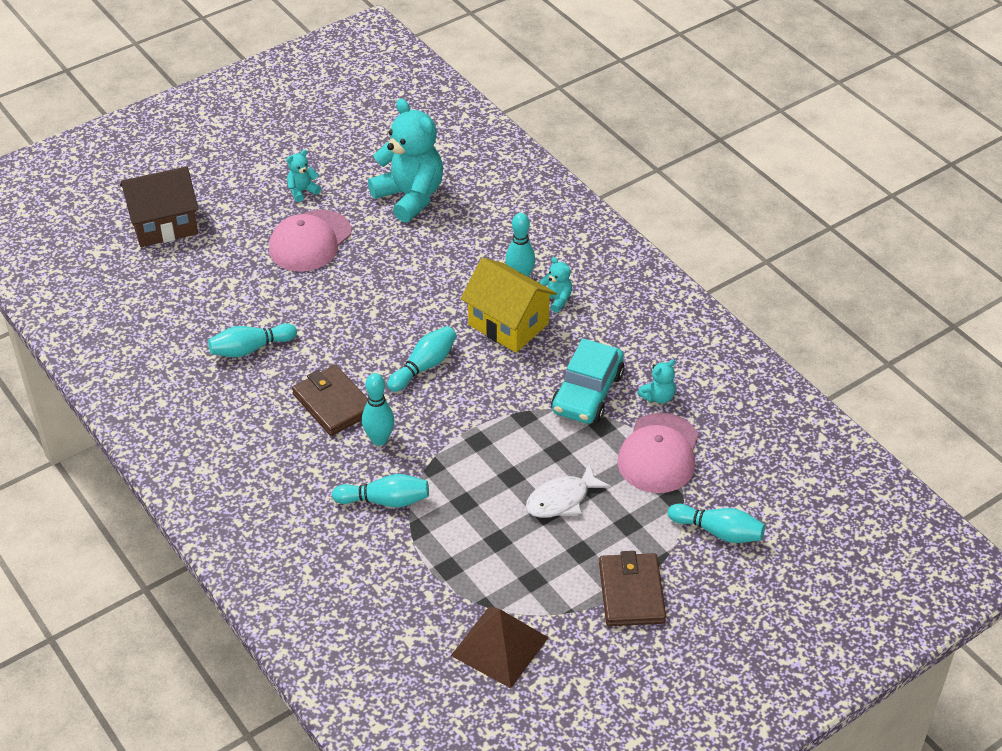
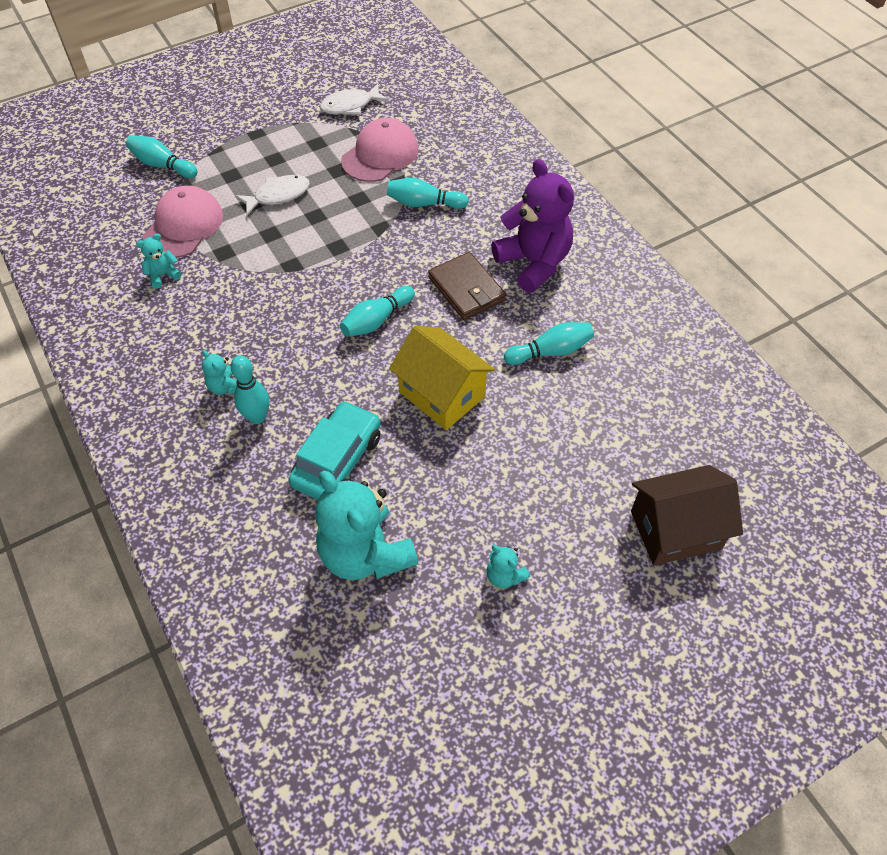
camera: 175 degrees left, 10 degrees up
(259, 436) = (533, 263): none -> purple teddy bear
(302, 191) = (504, 576): turquoise teddy bear -> turquoise teddy bear turned 75 degrees clockwise
(310, 241) = (493, 489): pink cap -> pink cap (380, 155)
(379, 439) = (425, 253): turquoise bowling pin -> none
(499, 646) = (350, 106): brown pyramid -> white fish
(508, 324) = (283, 361): yellow house -> yellow house (441, 394)
(587, 393) = (226, 283): turquoise car -> turquoise car (337, 460)
(631, 592) = (246, 131): brown wallet -> none

